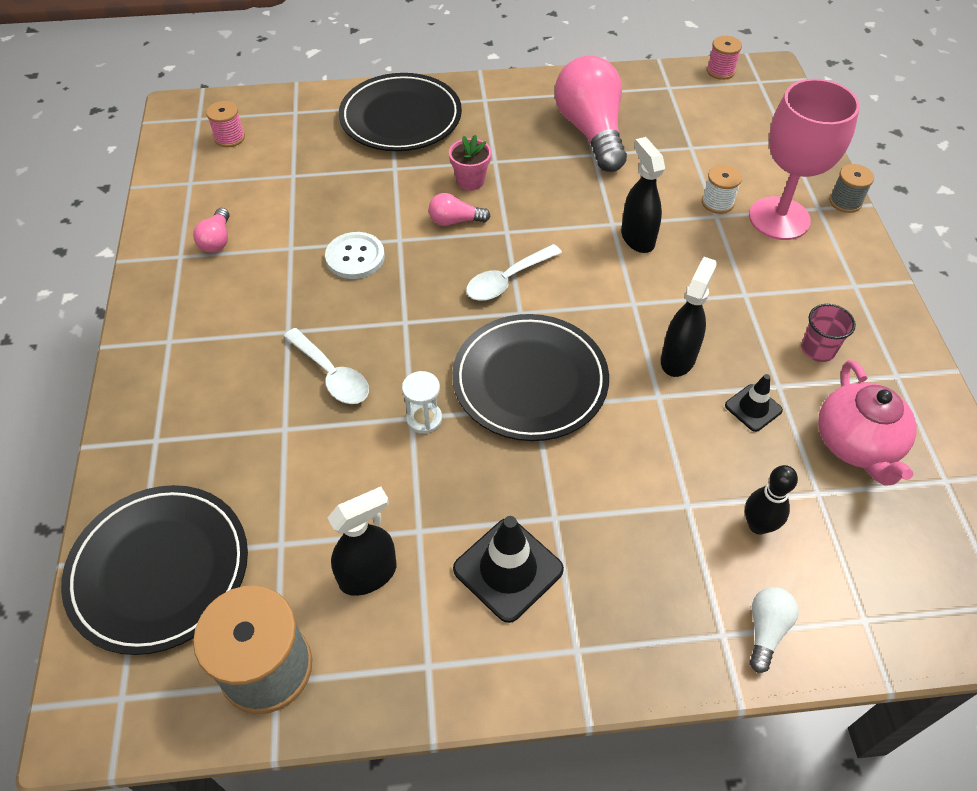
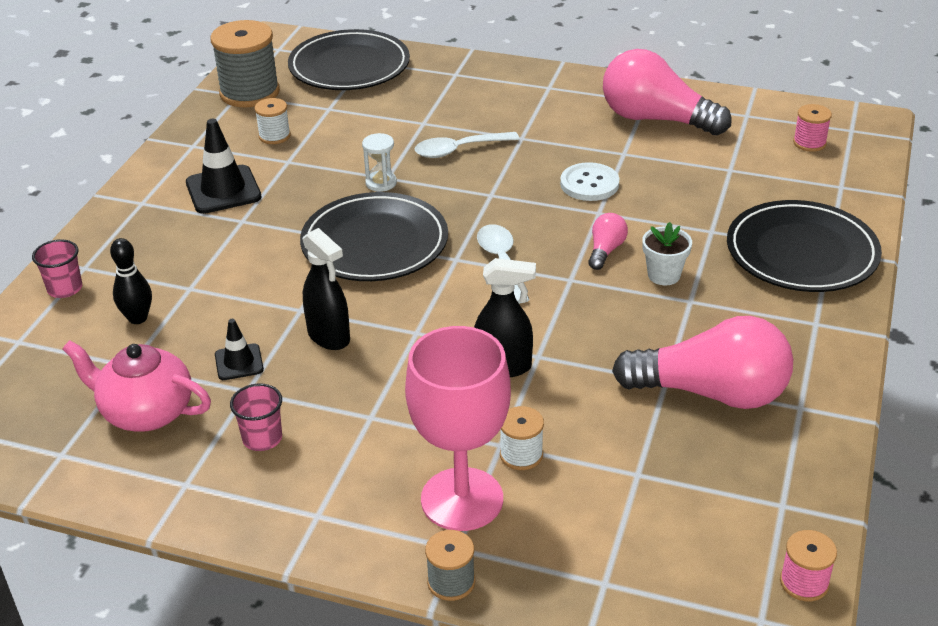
camera: 115 degrees right, 15 degrees down
(217, 240) = (656, 119): pink light bulb -> pink light bulb, size x2.25
(368, 574) = (274, 136): black spray bottle -> white spool
(470, 181) = (664, 275): pink flower pot -> white flower pot
(766, 630) = (65, 288): white light bulb -> pink cup

